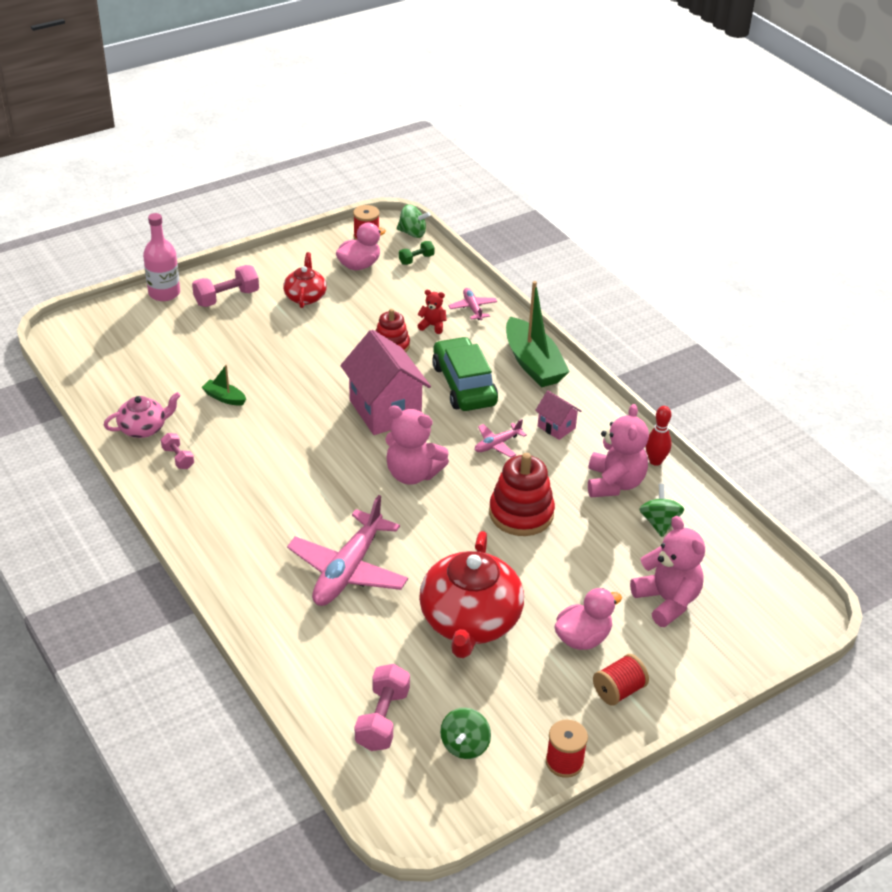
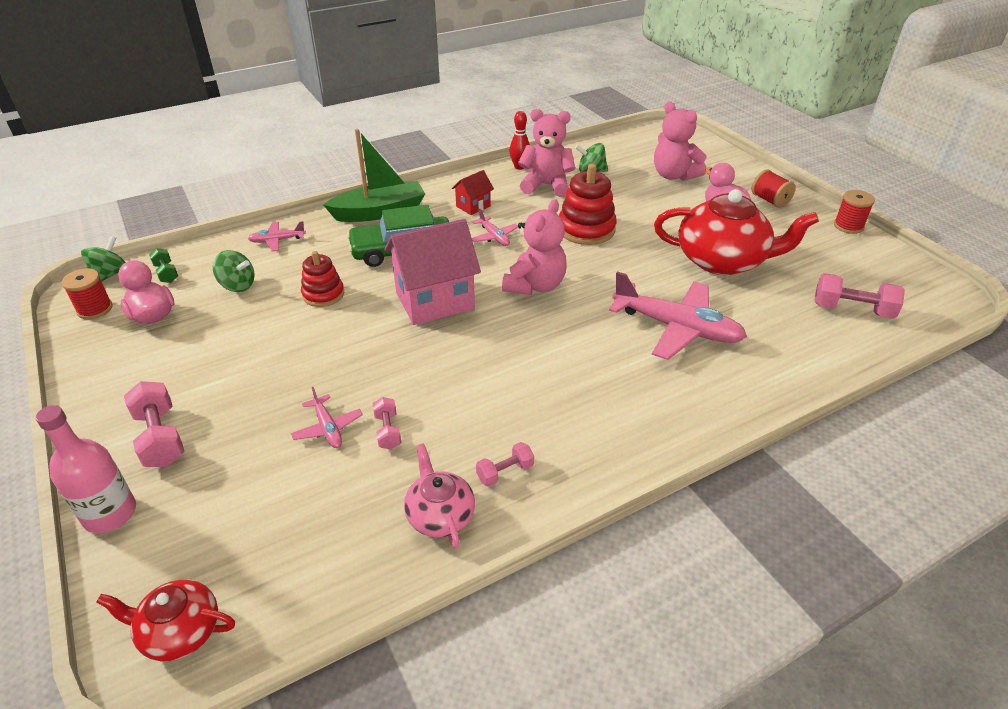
camera: 85 degrees left, 0 degrees up
(224, 398) = (388, 431): green boat -> pink dumbbell
(230, 369) = (328, 428): none -> pink plane
(305, 296) = (196, 360): red teapot -> red teapot (180, 631)
(432, 326) = (297, 266): red teddy bear -> none
(465, 745) = (857, 268): green spinning top -> green spinning top (237, 285)
(556, 427) = (473, 206): pink house -> red house
(667, 601) = (673, 175): pink teddy bear -> pink teddy bear turned 105 degrees counterclockwise

